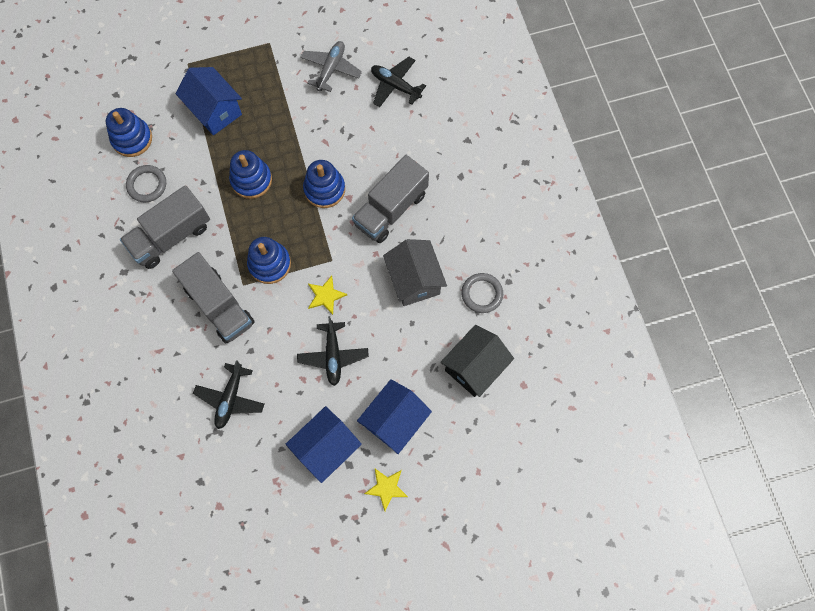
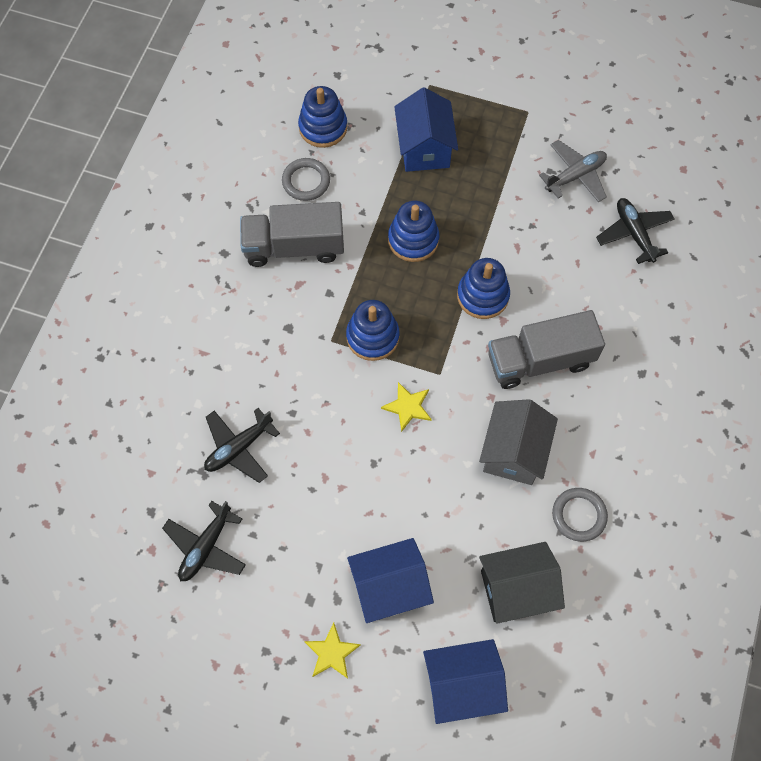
camera: 35 degrees right, 5 degrees down
(219, 305) = (293, 346): grey truck -> none
(326, 448) = (299, 566): blue house -> blue house (462, 685)
(333, 355) = (372, 474): black plane -> black plane (206, 547)

